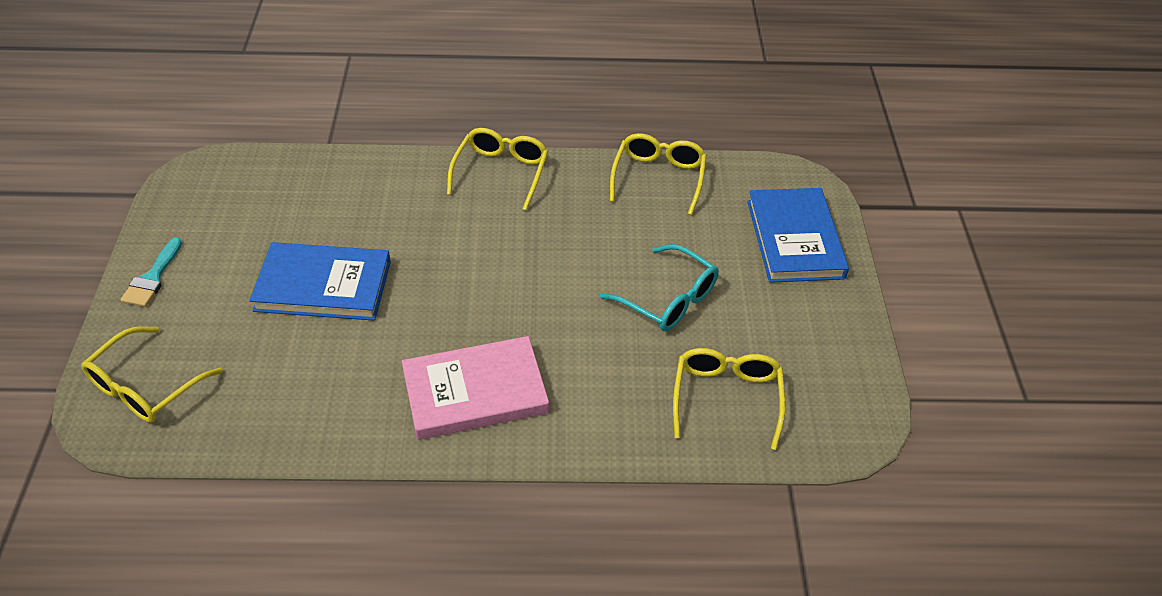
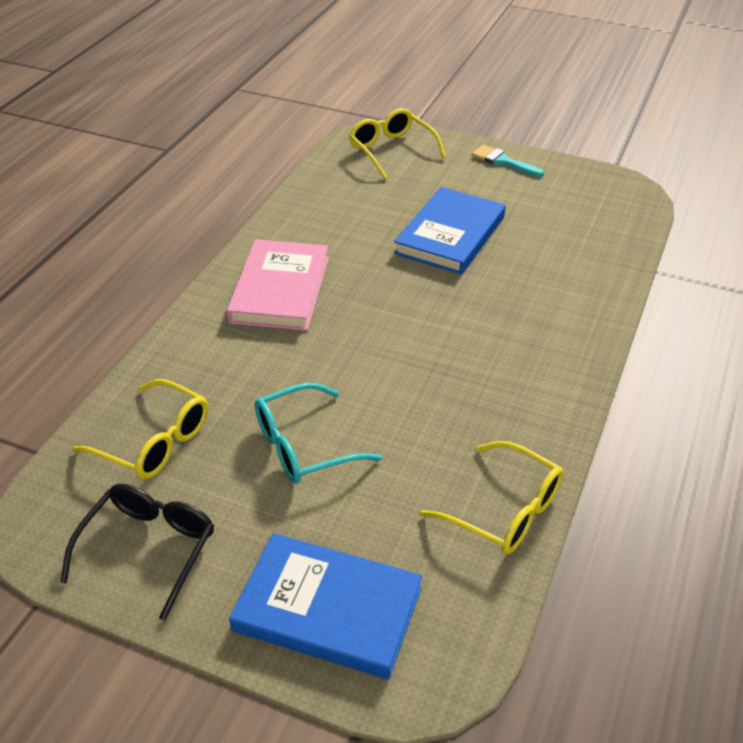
camera: 115 degrees right, 5 degrees down
(501, 172) = (565, 375): yellow glasses -> none
(822, 351) = (149, 548): none -> black glasses

